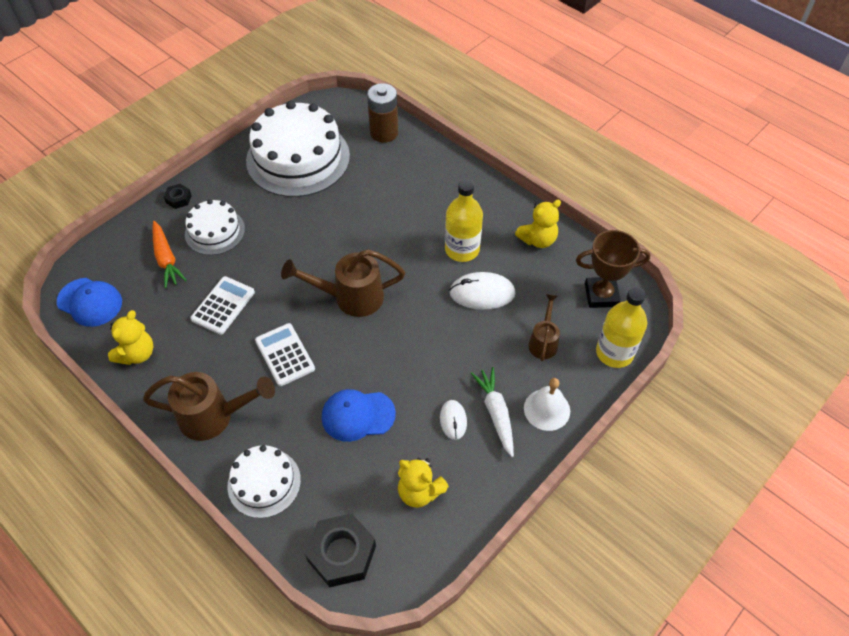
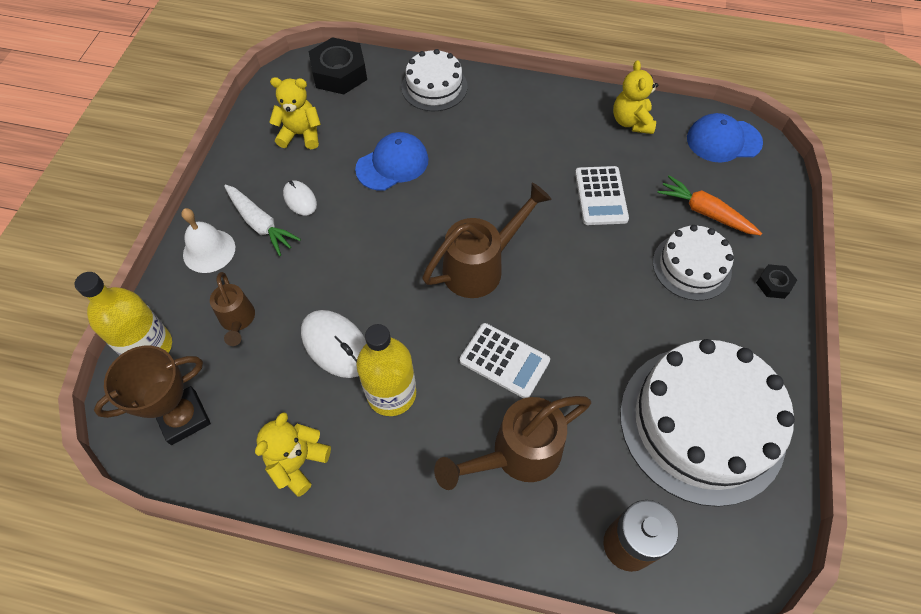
camera: 150 degrees right, 5 degrees up
(214, 416) = (516, 109): brown watering can -> brown watering can (517, 454)
(285, 355) = (500, 181): white calculator -> white calculator (504, 361)
(482, 293) = (336, 345): white mouse -> white mouse turned 75 degrees clockwise

